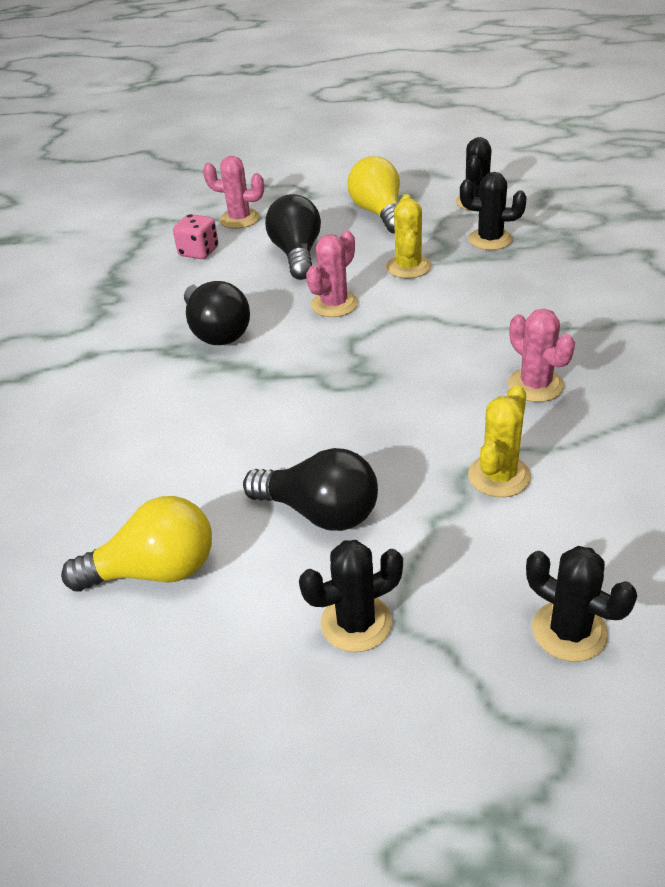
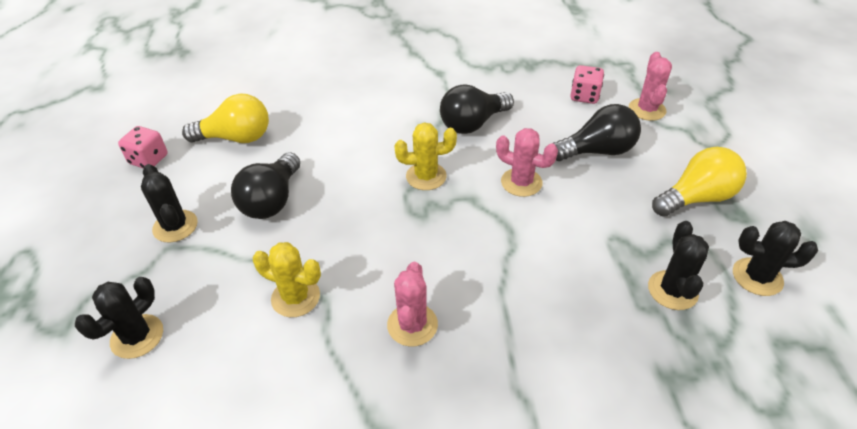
camera: 80 degrees right, 5 degrees up
(155, 571) = (236, 138): yellow light bulb -> yellow light bulb turned 75 degrees counterclockwise
(171, 695) = (149, 159): none -> pink dice
(408, 267) = (596, 226): yellow cactus -> yellow cactus (426, 176)
(535, 385) = (412, 325): pink cactus -> pink cactus turned 45 degrees counterclockwise

